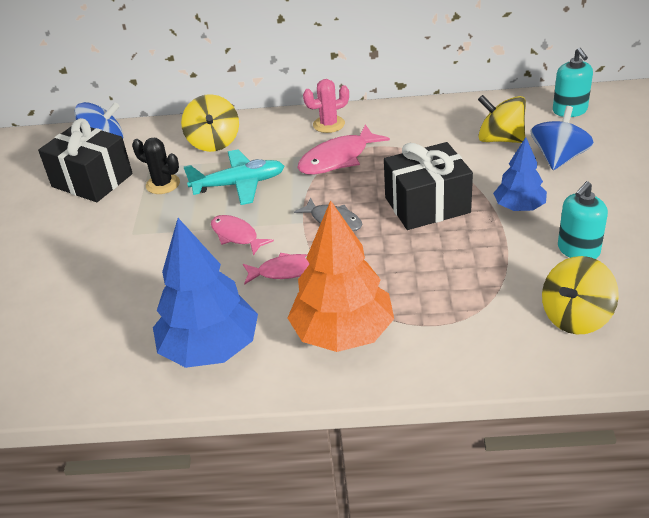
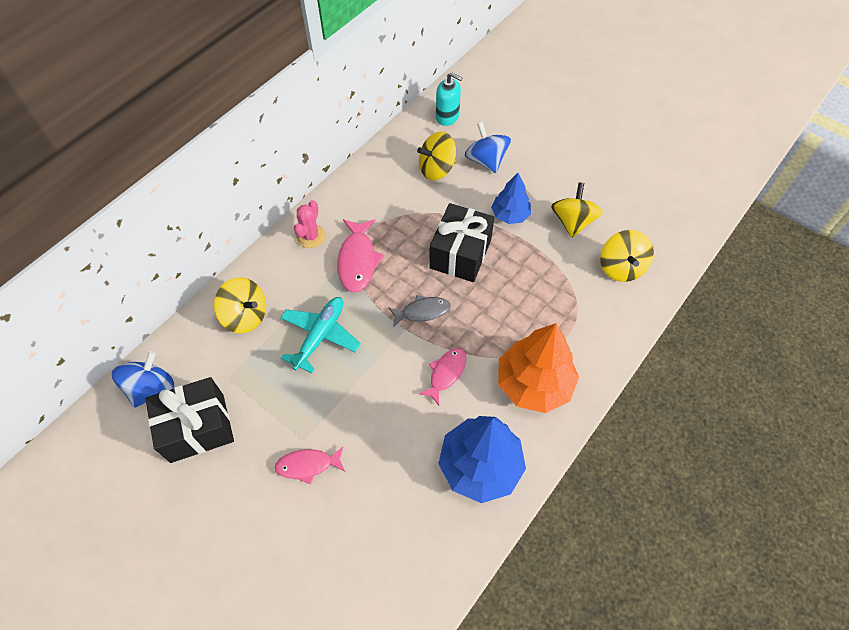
camera: 55 degrees left, 20 degrees up
(163, 184) = (262, 382): black cactus -> none
(236, 235) = (378, 376): pink fish -> pink fish (308, 465)
(578, 250) = (572, 222): turquoise soap dispenser -> yellow spinning top

